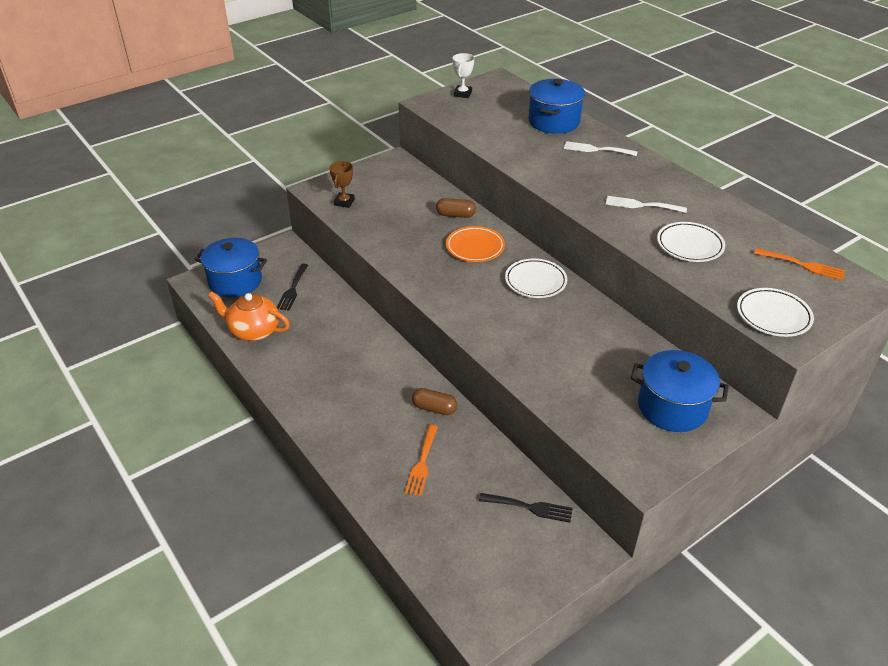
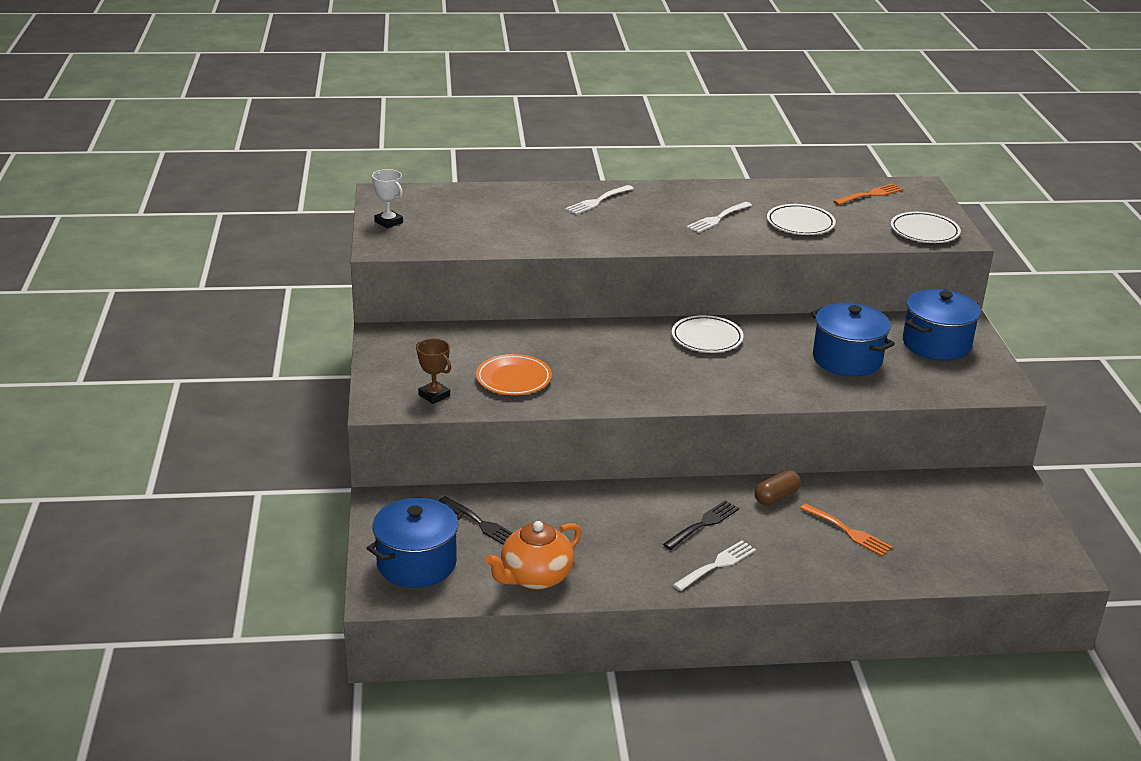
camera: 60 degrees left, 10 degrees down
(326, 406) = (717, 564): none -> white fork
(455, 215) = (544, 338): brown capsule -> none
(475, 247) = (615, 348): orange plate -> orange plate (513, 379)
(530, 507) = (946, 492): black fork -> black fork (703, 524)
(554, 122) = (517, 200): blue pot -> blue pot (847, 359)

